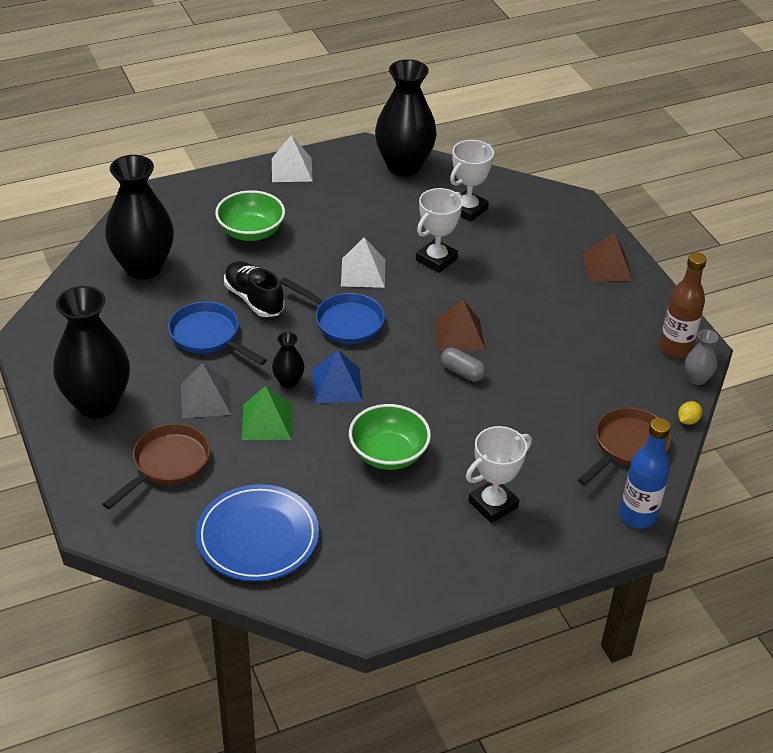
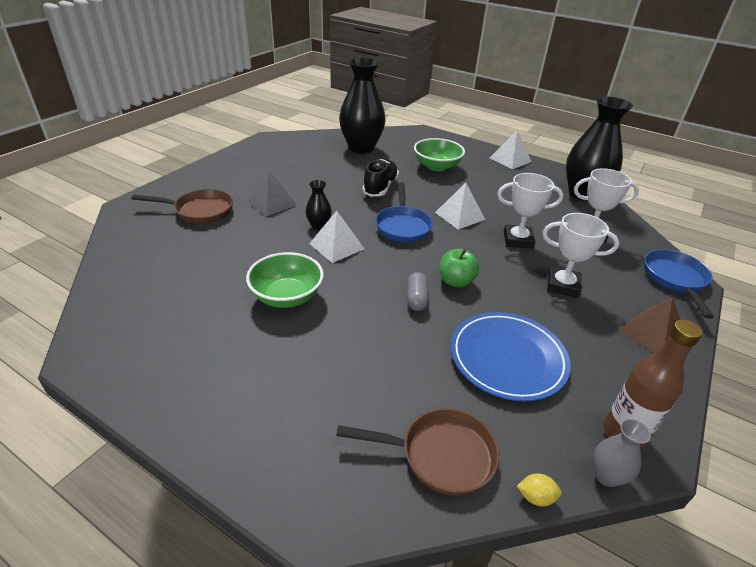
camera: 55 degrees right, 5 degrees down
(97, 403) = (234, 172): black vase -> none
(208, 336) = (328, 185): blue pan -> blue pan (675, 279)
(257, 537) = (152, 269): blue plate -> blue plate (507, 358)
(267, 421) = (272, 231): green pyramid -> none
(337, 385) = (336, 246): blue pyramid -> white pyramid
(459, 335) = (456, 281): brown pyramid -> green apple
(493, 504) = (275, 382): white trophy -> white trophy (562, 285)
(638, 516) = (344, 515): blue bottle -> none

